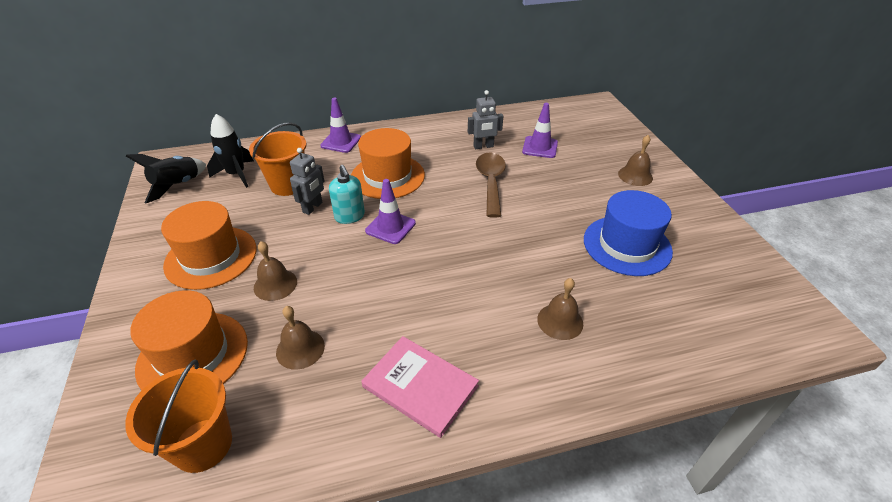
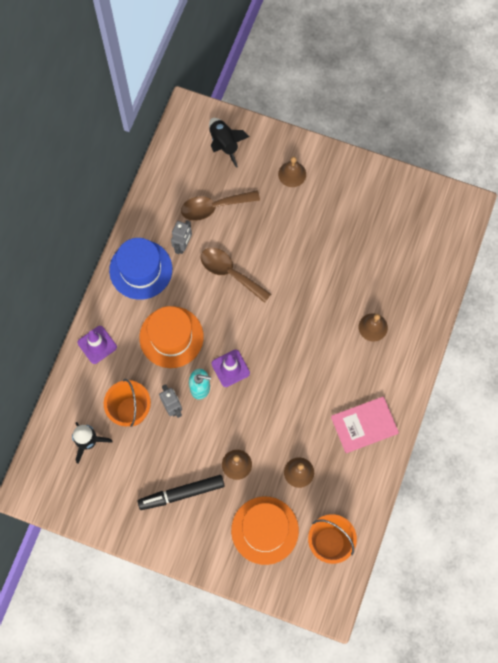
camera: 55 degrees left, 30 degrees up
(177, 186) = (73, 490): black rocket -> black rocket (224, 144)
(211, 257) = (181, 493): orange hat -> black marker
(540, 147) = (214, 207): purple traffic cone -> brown spoon
(627, 245) = (347, 241): blue hat -> blue hat (141, 269)

